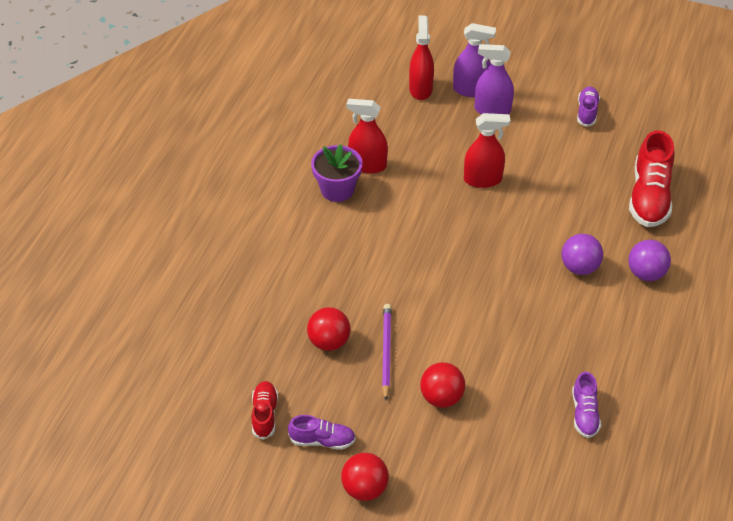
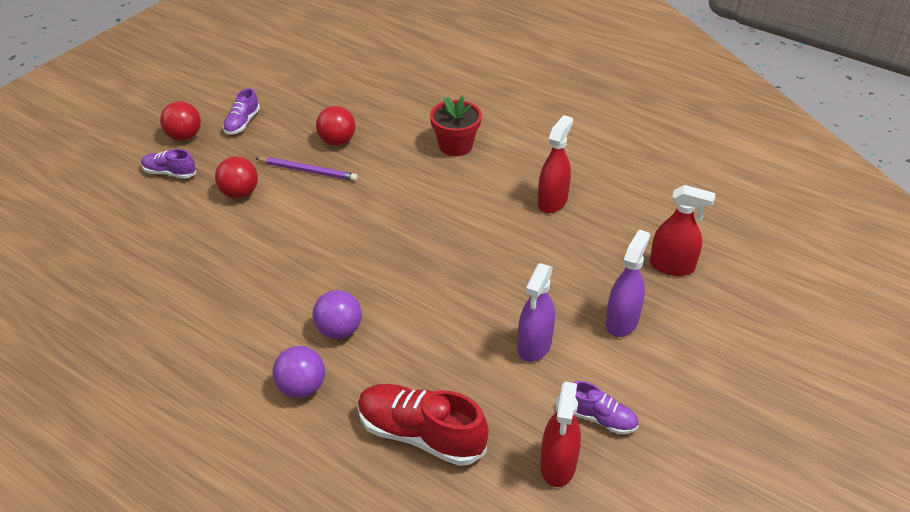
camera: 105 degrees right, 5 degrees down
(264, 414) = (285, 99): red shoe -> none
(306, 245) = (455, 146): none -> red flower pot
(337, 189) = (523, 175): purple flower pot -> none
(471, 90) = (664, 311): purple spray bottle -> purple spray bottle (534, 345)
(482, 179) = (503, 284): red spray bottle -> red spray bottle (558, 465)
(584, 414) = (161, 280): purple shoe -> purple shoe (170, 173)

